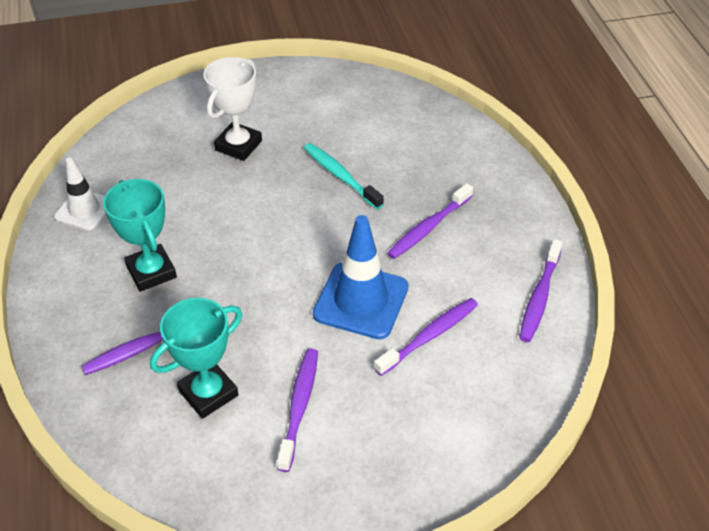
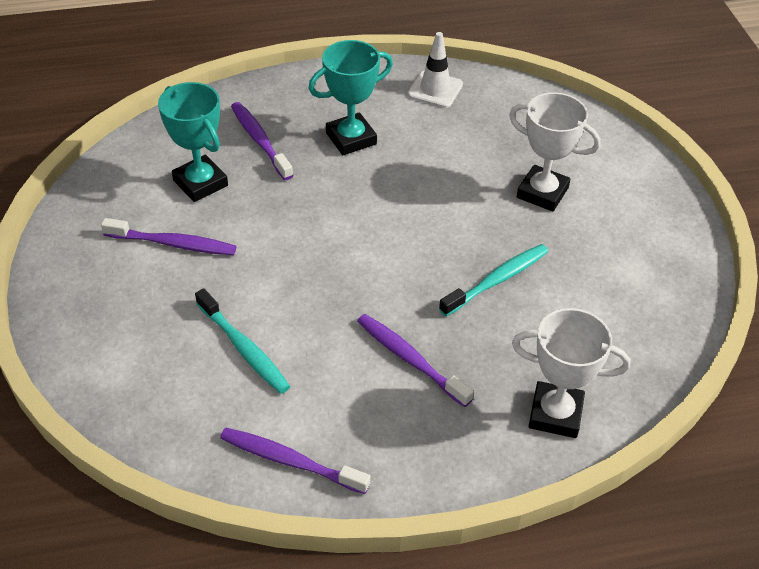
camera: 90 degrees right, 0 degrees up
(361, 301) = (300, 293): blue traffic cone -> none
(429, 336) = (244, 348): purple toothbrush -> turquoise toothbrush
(468, 151) = (555, 414): none -> white trophy

